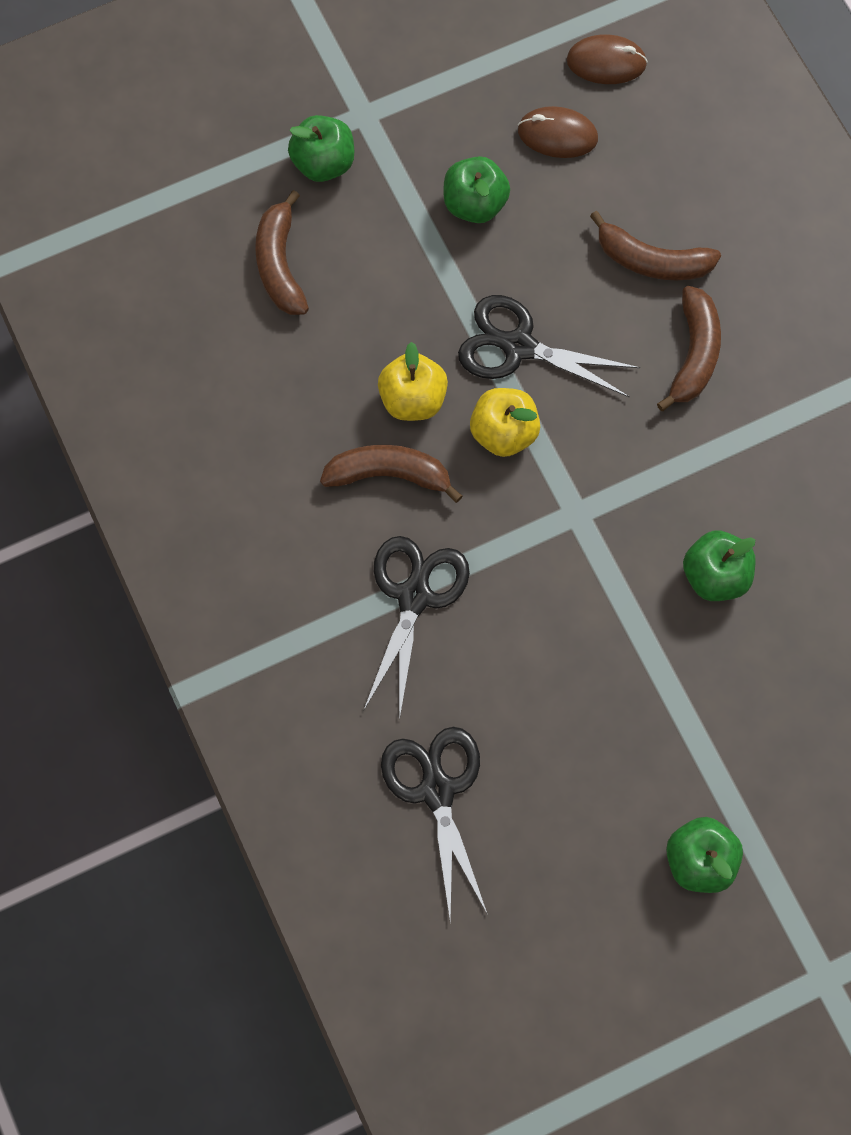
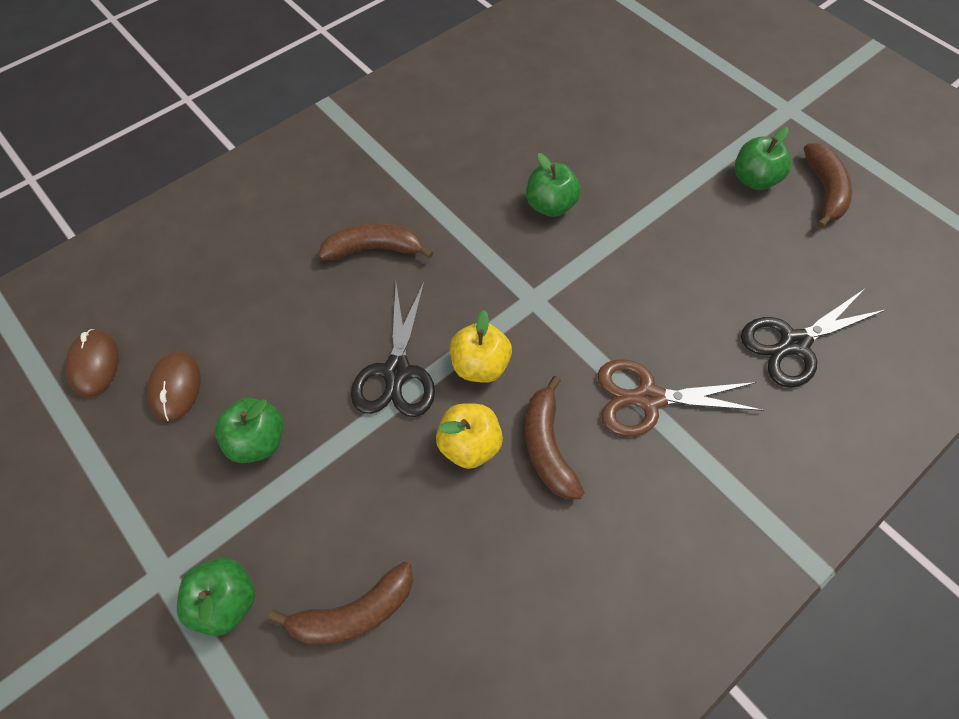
camera: 105 degrees left, 10 degrees down
(414, 596) = (648, 398): black scissors -> brown scissors
(651, 260) = (295, 292): brown banana -> brown banana (824, 190)

